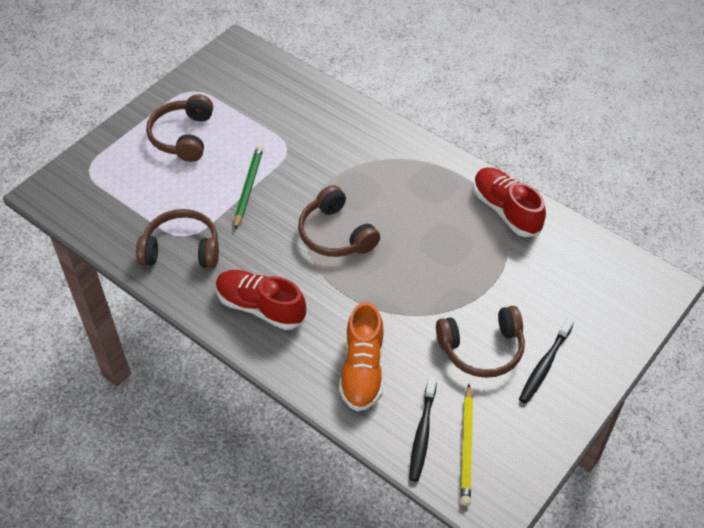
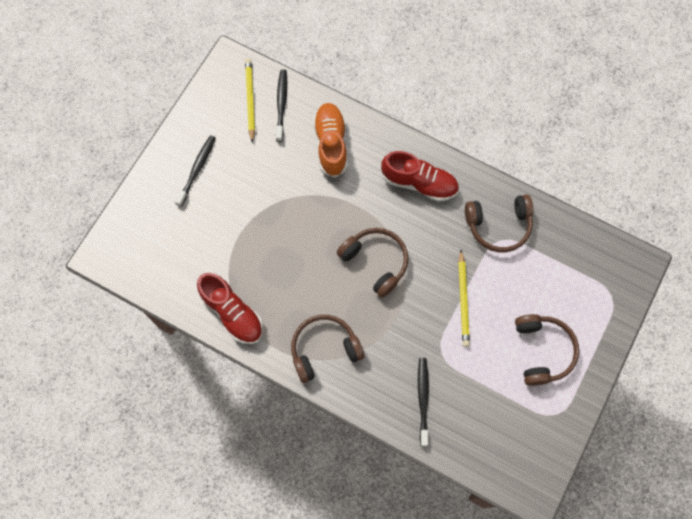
camera: 170 degrees right, 20 degrees up
(248, 187) = (463, 300): green pencil -> yellow pencil
(316, 117) = (423, 399): none -> black toothbrush
(482, 349) = (244, 175): brown headphones -> brown headphones (324, 349)

